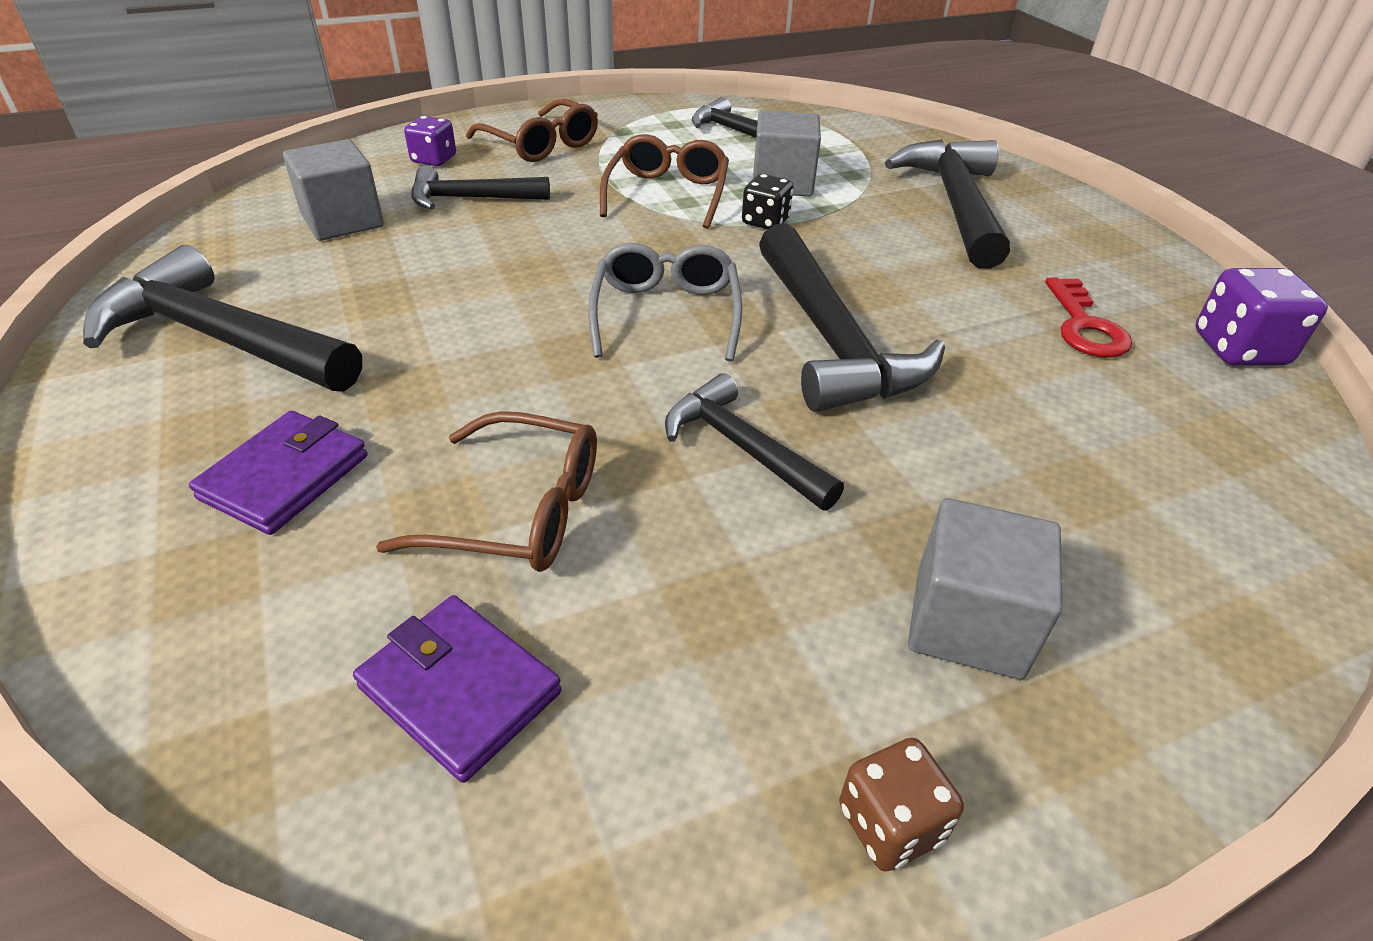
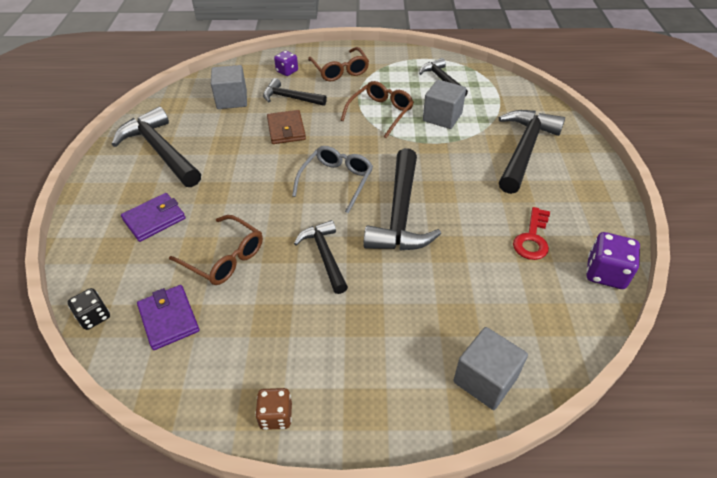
camera: 25 degrees right, 5 degrees up
(498, 249) = (286, 129): none -> brown wallet
(765, 221) = (416, 140): black dice -> black dice (94, 317)
(968, 622) = (359, 358): grey cube -> grey cube (485, 379)

